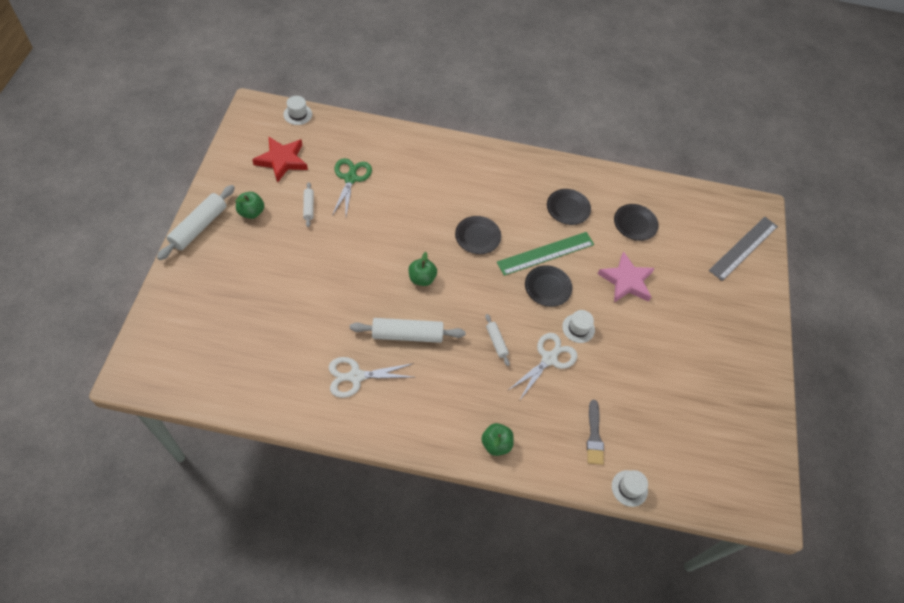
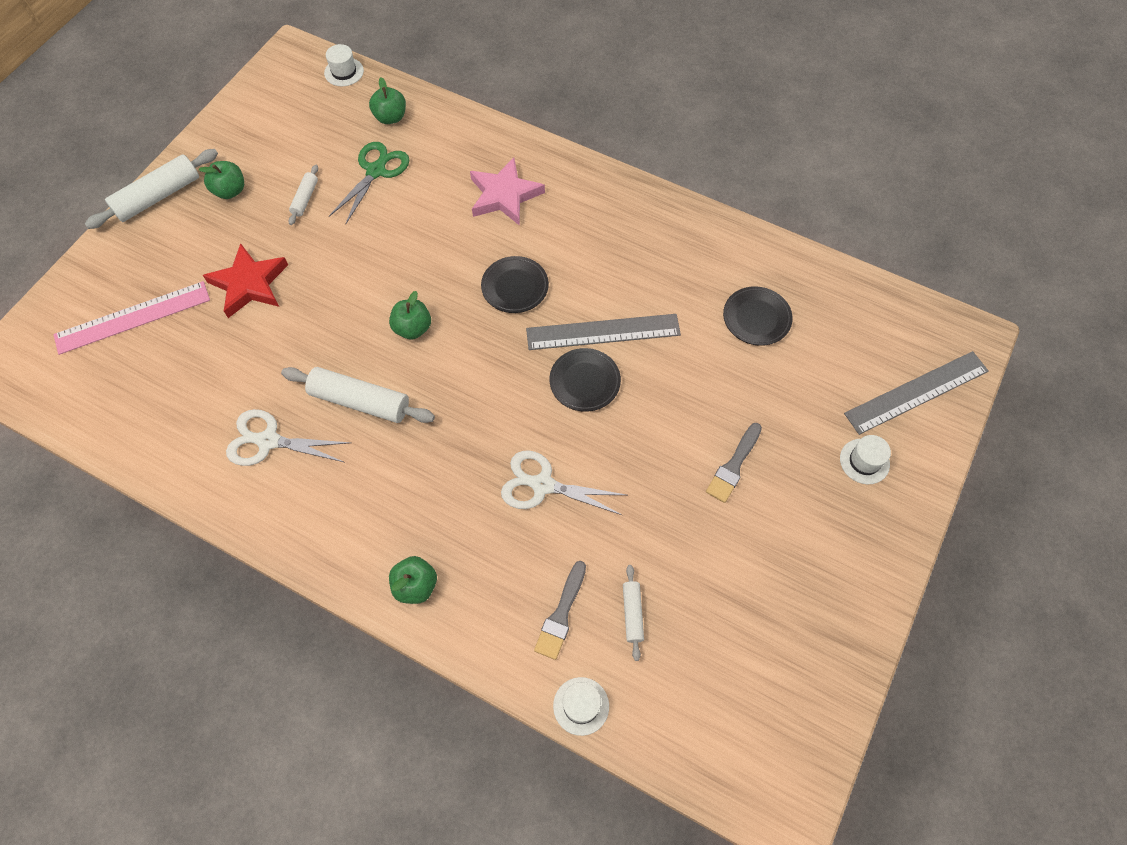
camera: 25 degrees right, 5 degrees up
(219, 316) = (133, 317): none -> pink ruler
(282, 160) = (297, 130): red star -> red star (249, 284)
(345, 140) = (390, 117): none -> green apple
(496, 342) = (478, 441): white rolling pin -> white rolling pin (632, 613)
(546, 253) = (603, 332): green ruler -> grey ruler
(549, 359) = (543, 485): white scissors -> white scissors turned 135 degrees counterclockwise
(568, 208) = (663, 274): black plate -> none
(578, 328) = (605, 451): white hat -> white hat (864, 461)
(626, 281) = (707, 400): pink star -> pink star (504, 195)
(658, 317) = (733, 466): none -> grey brush

